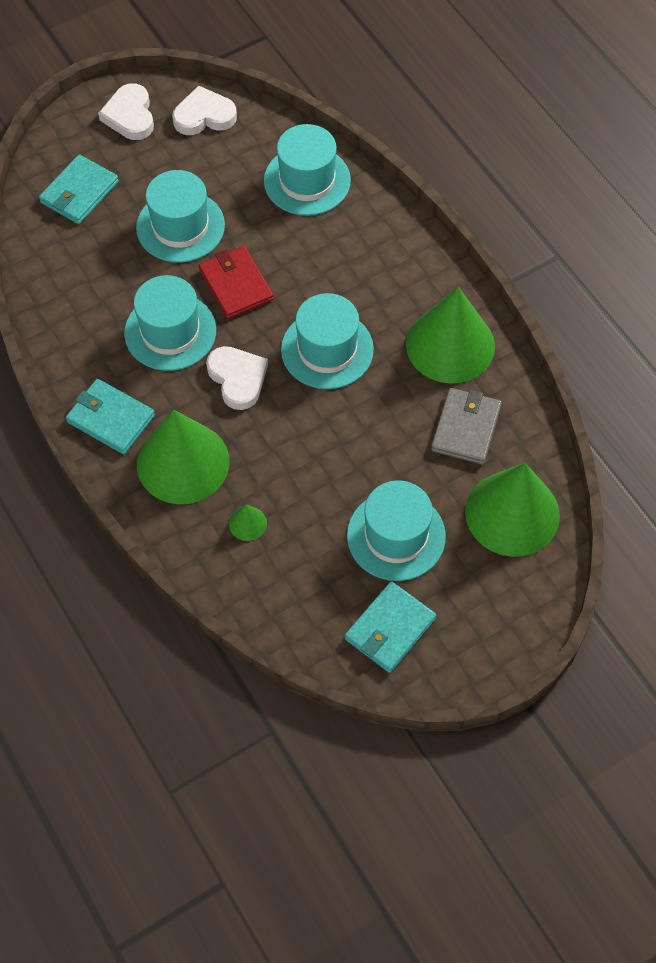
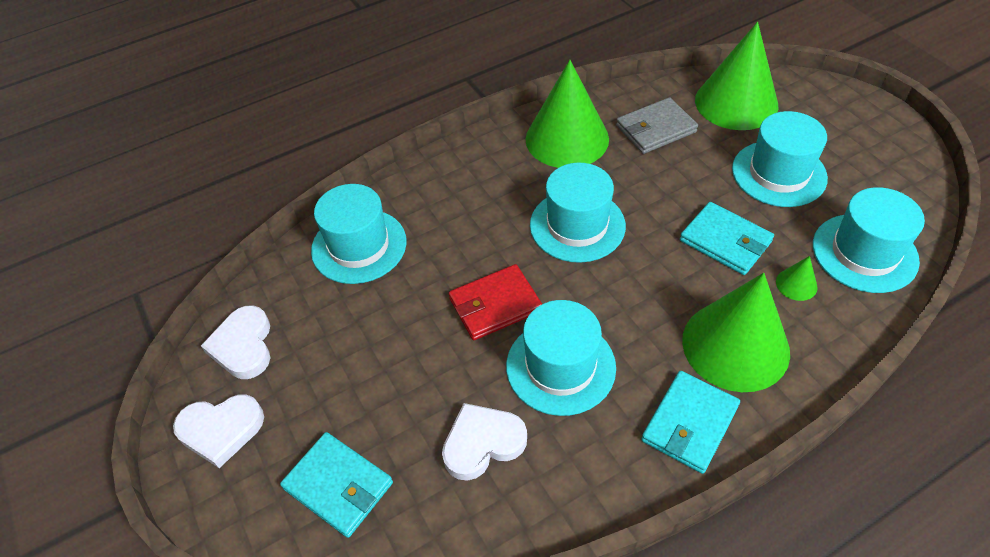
camera: 85 degrees left, 10 degrees down
(180, 226) = (408, 363): turquoise hat -> turquoise hat (864, 253)
(237, 379) = (620, 299): white heart -> white heart (482, 443)
(390, 629) = (876, 177): turquoise wallet -> turquoise wallet (725, 241)
(466, 428) = (655, 129): grey wallet -> grey wallet turned 45 degrees counterclockwise

